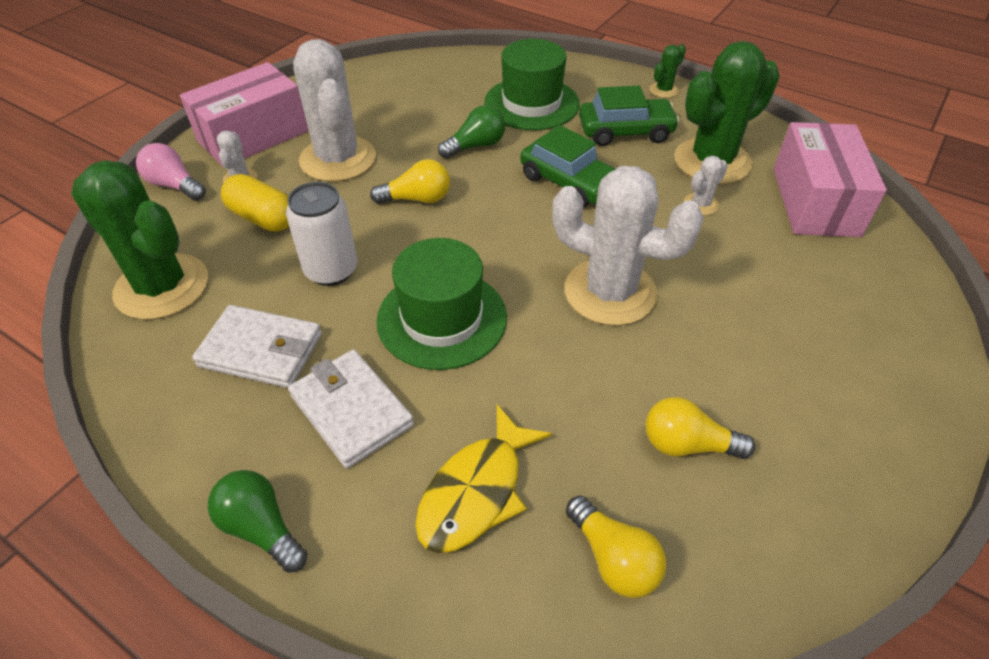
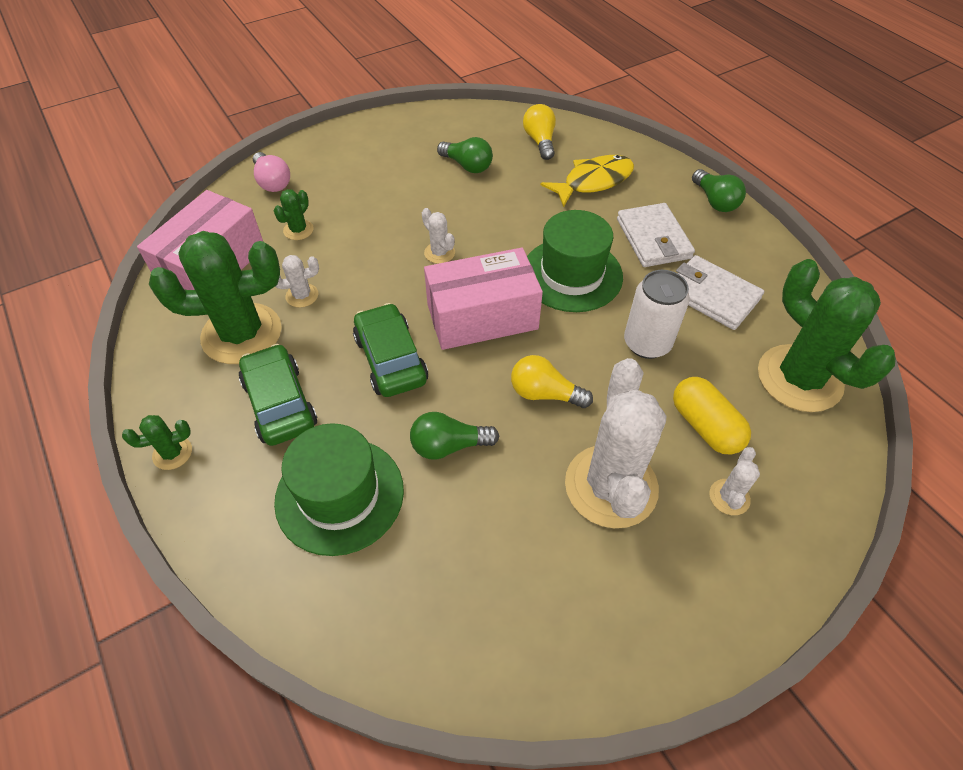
camera: 155 degrees left, 5 degrees up
(175, 185) = (808, 515): pink light bulb -> pink light bulb (272, 182)
(253, 136) = (712, 577): pink box -> pink box (482, 317)
(610, 292) = (439, 253): white cactus -> white cactus, size x0.43
(625, 132) = (280, 403): green car -> green car turned 45 degrees clockwise
(687, 444) = (467, 166): yellow light bulb -> green light bulb
(786, 264) = (298, 230): none -> green cactus

